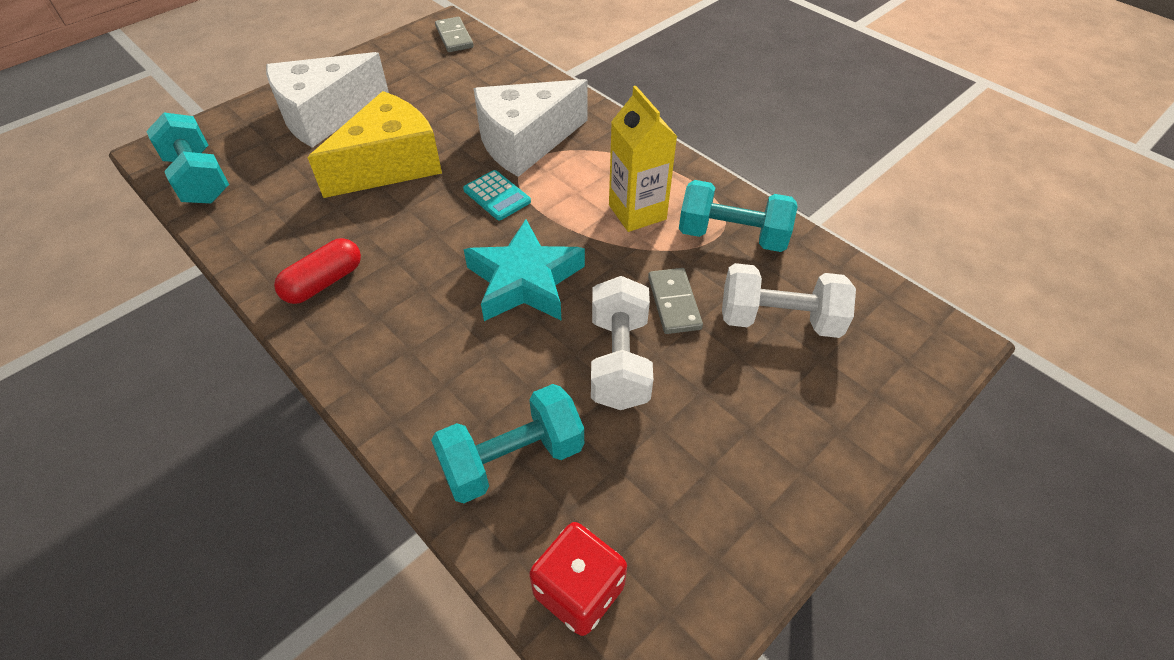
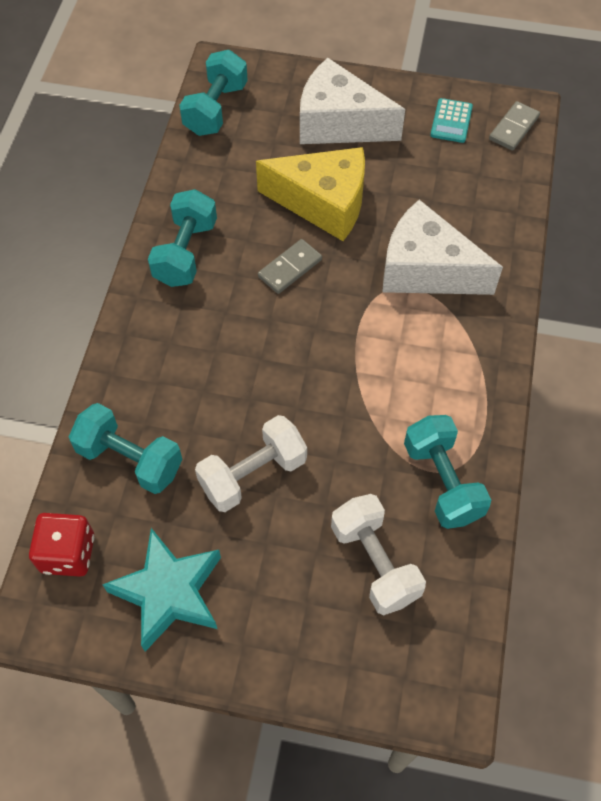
camera: 55 degrees right, 10 degrees up
(324, 282) = (185, 252): red capsule -> turquoise dumbbell
(497, 196) = (349, 293): turquoise calculator -> turquoise calculator (451, 121)
(524, 281) = (279, 368): turquoise star -> turquoise star (169, 592)
(637, 212) = (412, 398): yellow carton -> none
(674, 303) = (335, 479): grey domino -> grey domino (290, 268)

